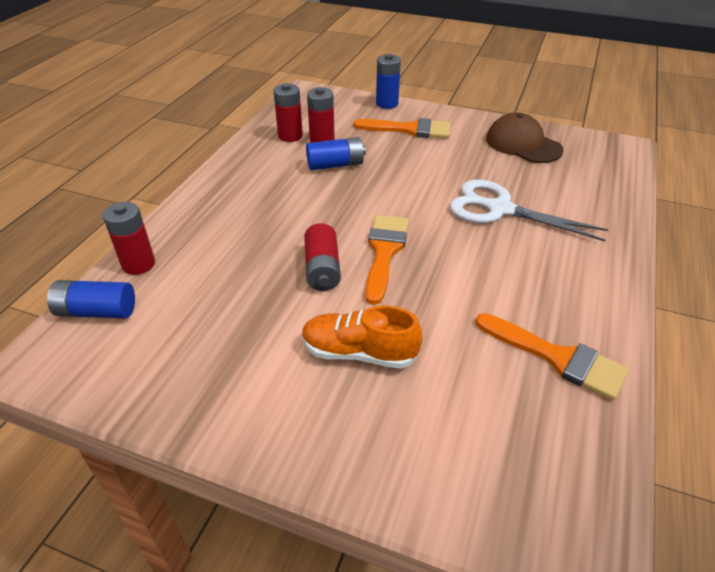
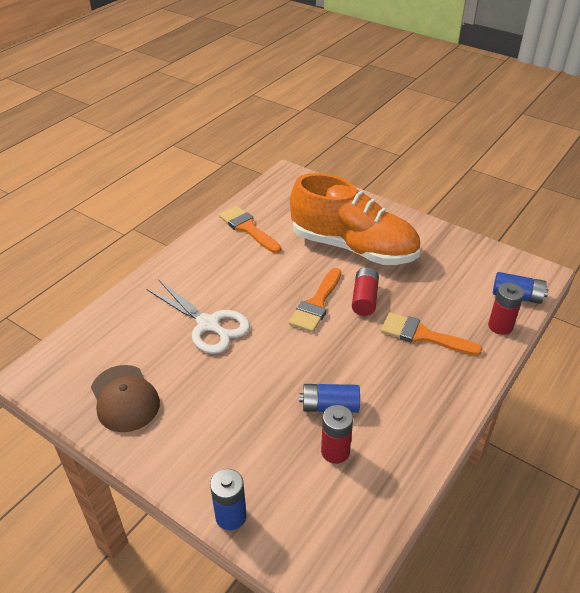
camera: 165 degrees left, 0 degrees up
(290, 136) = (371, 468): red battery -> none
(359, 353) = (353, 247): orange shoe -> orange shoe, size x2.02
(410, 130) = (228, 450): orange brush -> orange brush (423, 335)

